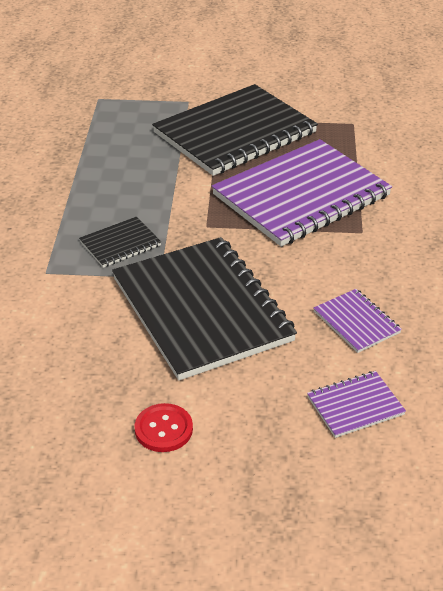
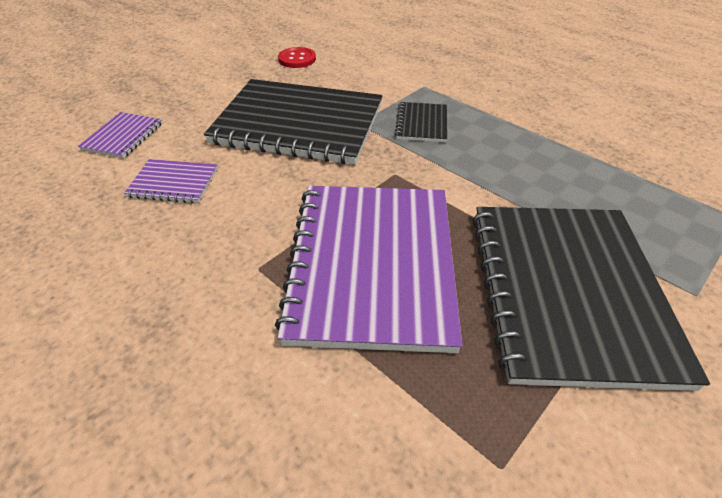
camera: 130 degrees right, 5 degrees up
(163, 429) = (230, 73): red button -> red button (297, 59)

